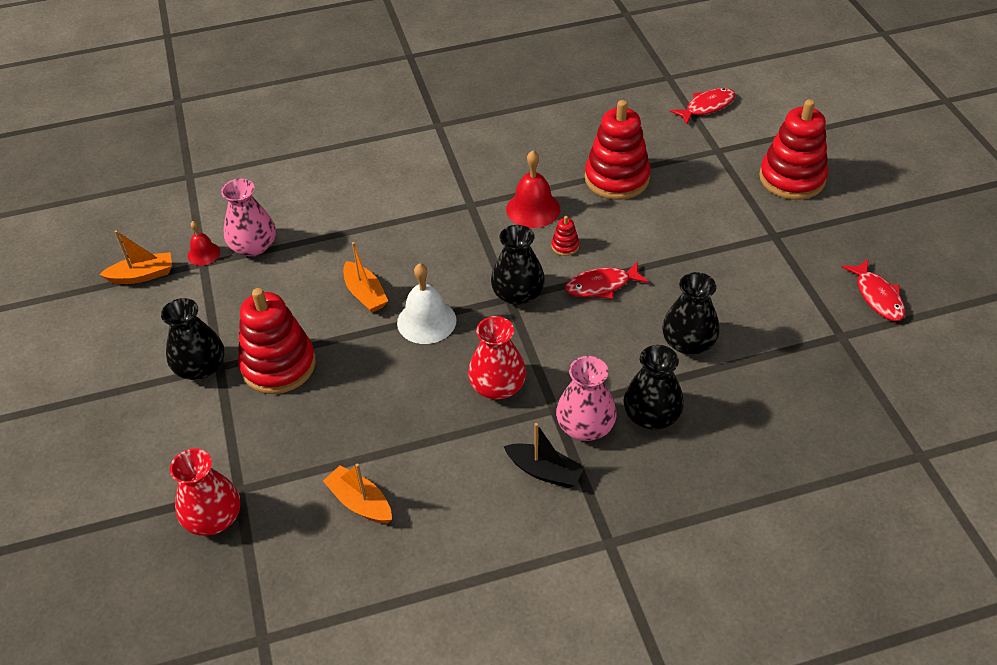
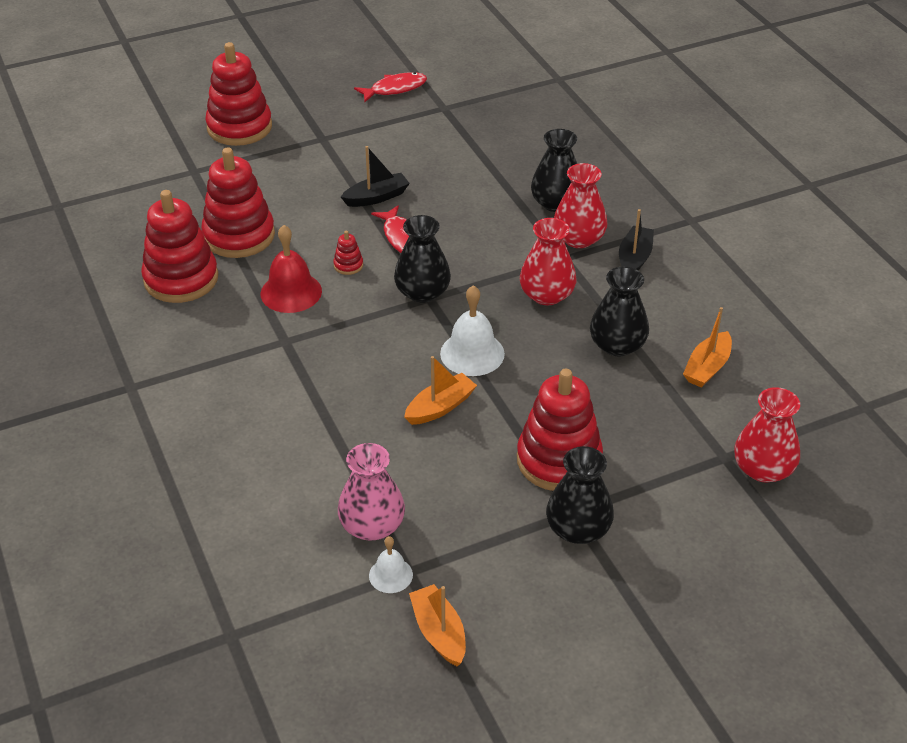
camera: 100 degrees left, 5 degrees down
(203, 253) = (390, 575): red bell -> white bell
(561, 146) = (181, 279): none -> red stacking toy
(585, 426) = (578, 239): pink vase -> red vase
(670, 270) = (376, 197): none -> black boat
(688, 342) = (467, 185): black vase -> black vase (617, 345)
(707, 107) = (117, 178): red fish -> none

